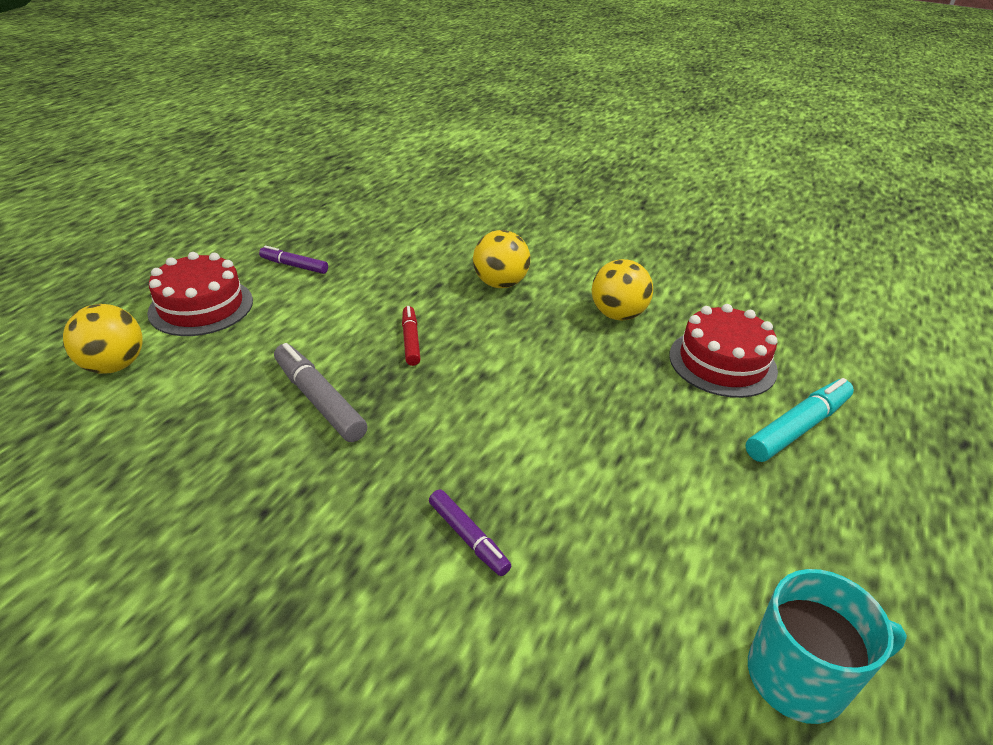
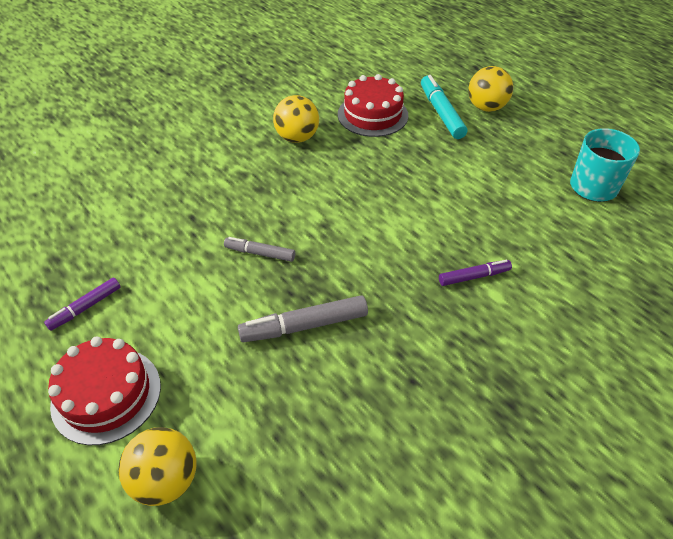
camera: 65 degrees left, 10 degrees up
(410, 340) = (260, 253): red marker -> grey marker
(500, 283) = (217, 181): yellow ball -> yellow ball (486, 107)

